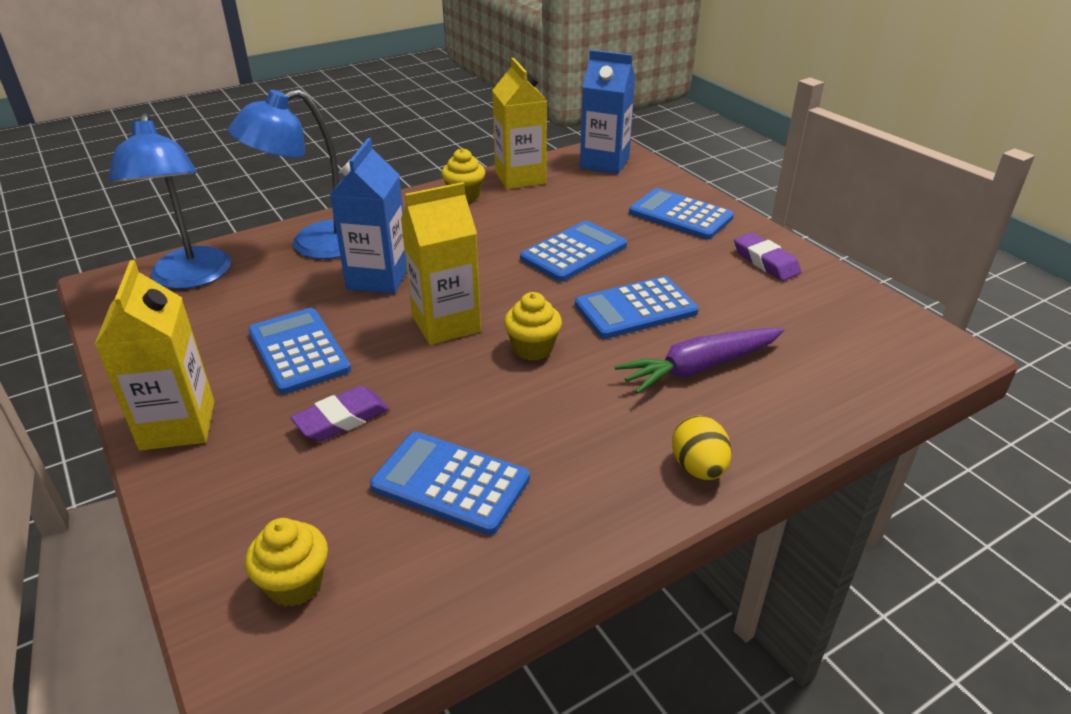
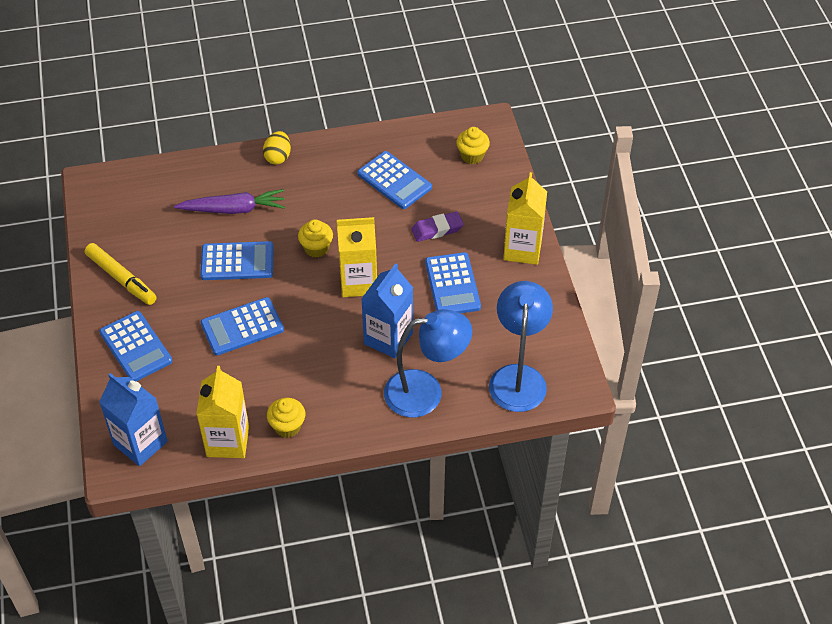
camera: 160 degrees left, 15 degrees up
(765, 262) = (121, 279): purple eraser -> yellow marker

